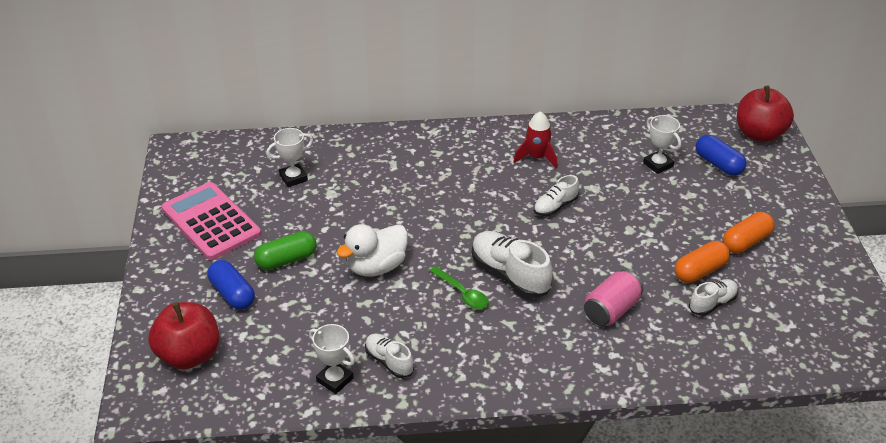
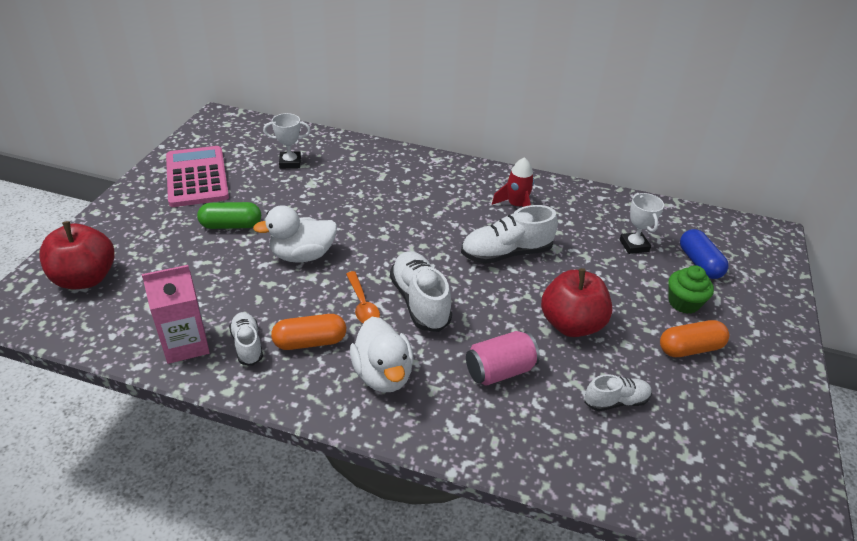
camera: 20 degrees right, 0 degrees up
(232, 294) = (164, 239): blue capsule -> none
(335, 380) = (186, 344): white trophy -> pink carton
(462, 293) = (362, 304): green spoon -> orange spoon
(520, 346) = (383, 374): none -> white duck
(555, 206) = (506, 253): white shoe -> white shoe, size x1.70
(700, 271) = (621, 362): orange capsule -> orange capsule (310, 342)
(723, 204) = (683, 303): none -> green cupcake
(759, 134) = (759, 247): red apple -> red apple (571, 324)

